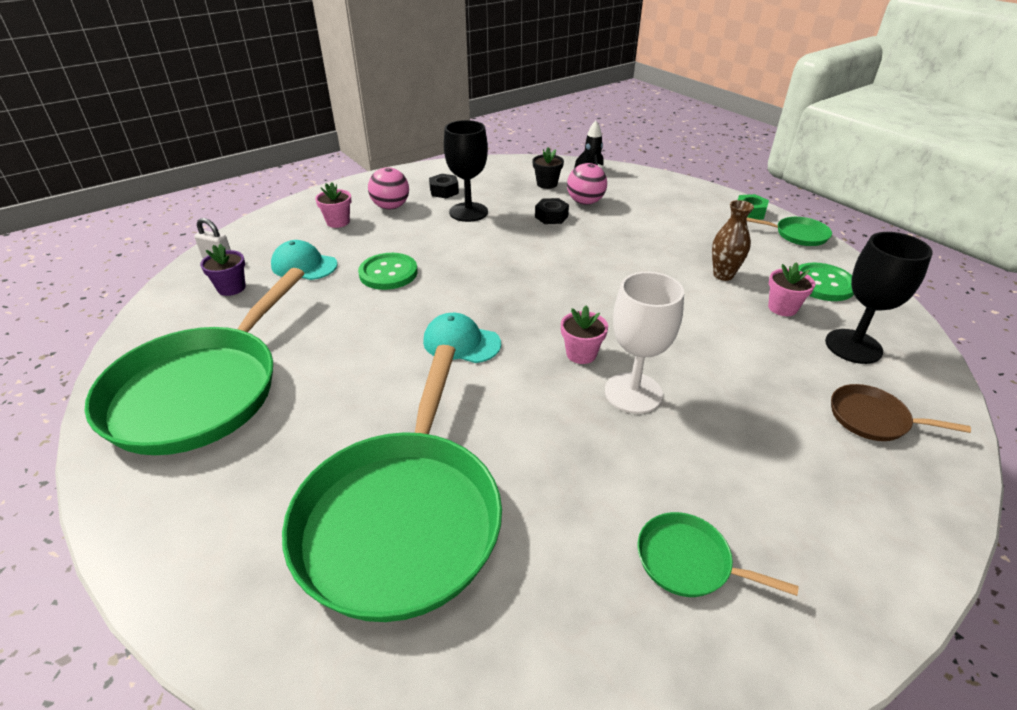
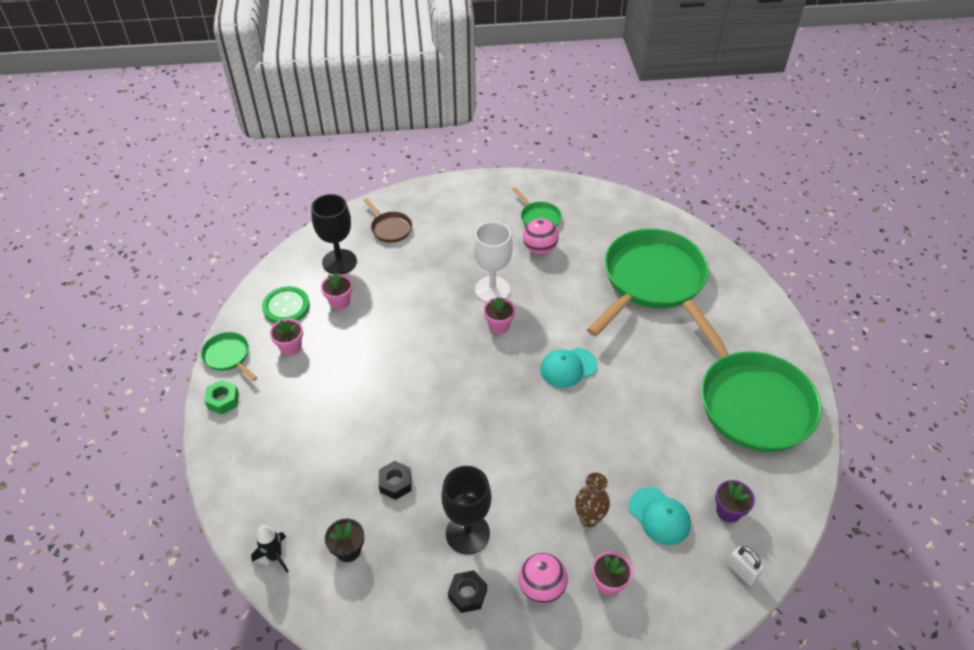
camera: 150 degrees left, 10 degrees up
(200, 391) = (751, 401): green pan -> green pan turned 105 degrees clockwise
(388, 273) = (588, 468): green button -> none
(461, 342) = (568, 367): turquoise cap -> turquoise cap turned 105 degrees clockwise
(585, 202) = (343, 492): pink ball -> pink ball (539, 249)
(723, 275) = (339, 344): brown vase -> brown vase (589, 518)
(761, 258) = (290, 347): none -> pink flower pot

